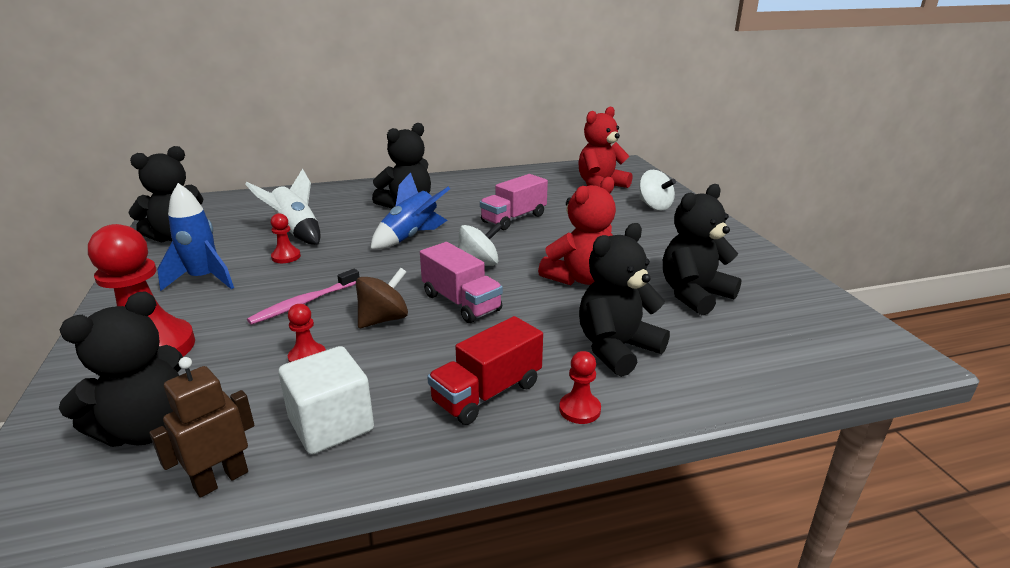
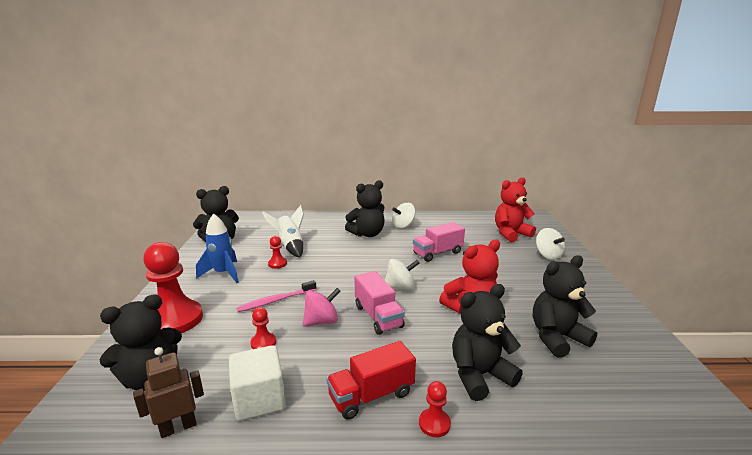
camera: 15 degrees right, 5 degrees down
(383, 319) = (322, 321): brown spinning top -> pink spinning top
(411, 237) = (362, 259): blue rocket -> none
(454, 190) = (403, 226): none -> white spinning top

